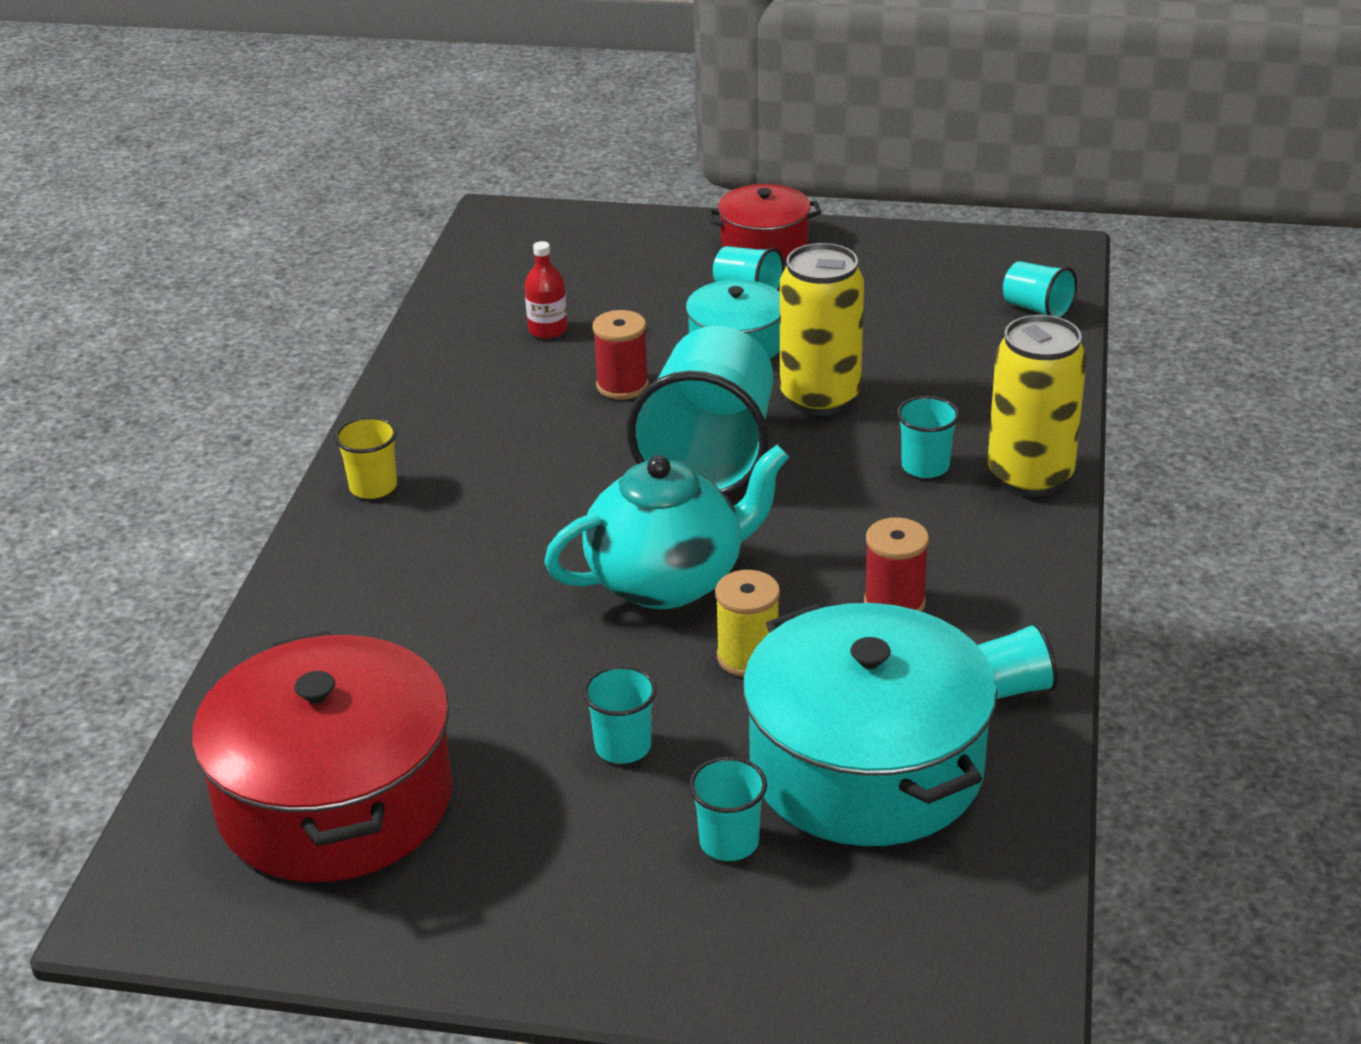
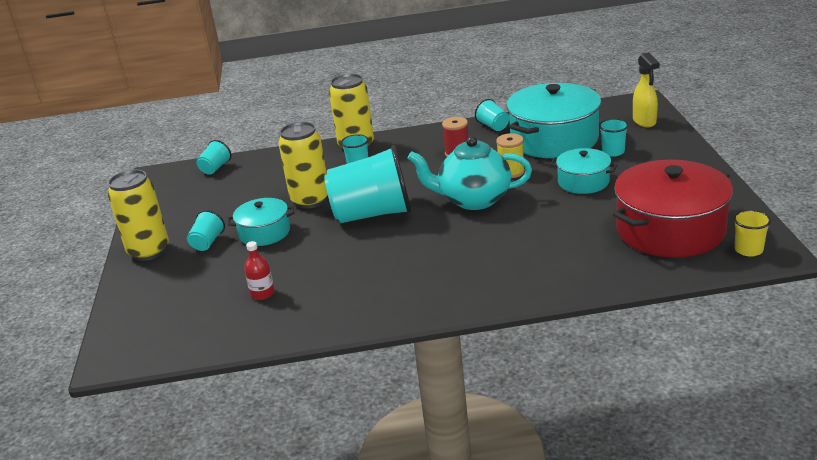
camera: 105 degrees left, 5 degrees down
(373, 487) = (446, 299): yellow cup -> yellow cup (748, 250)
(622, 385) = (316, 253): red spool -> none
(623, 747) = (583, 182): turquoise cup -> turquoise pot
(668, 581) = (473, 199): turquoise teapot -> turquoise teapot turned 45 degrees counterclockwise
(764, 242) = (149, 251): red pot -> yellow can
(862, 965) = (644, 122): none -> yellow spray bottle

